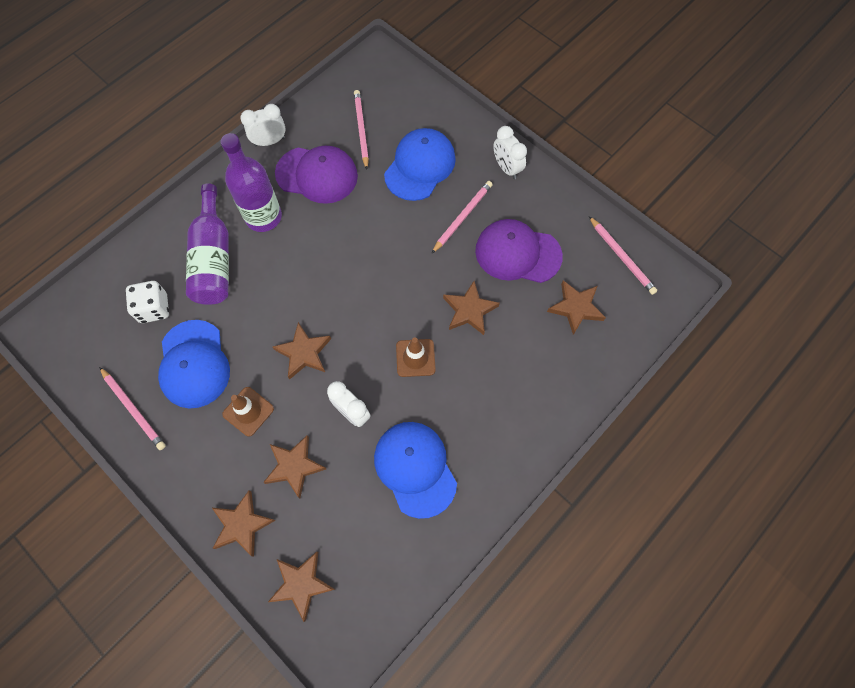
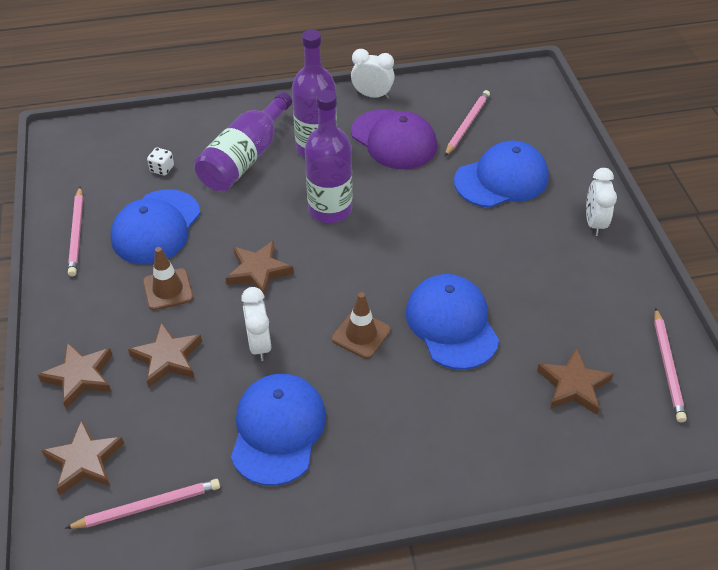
camera: 35 degrees right, 20 degrees down
(154, 308) = (162, 169): white dice -> white dice, size x0.58
(316, 267) = (330, 209): none -> purple bottle
(462, 217) = (511, 241): pink pencil -> pink pencil (148, 506)
(469, 310) = (451, 324): brown star -> blue cap
(517, 253) = (546, 302): purple cap -> none

